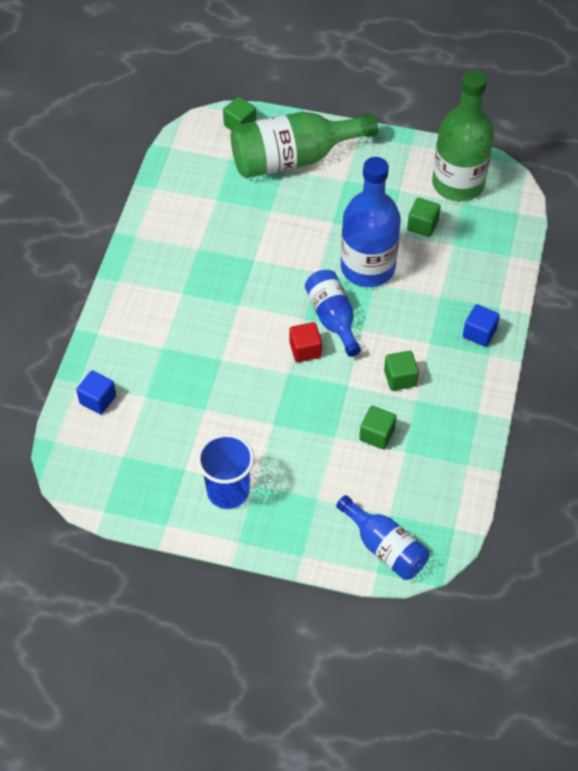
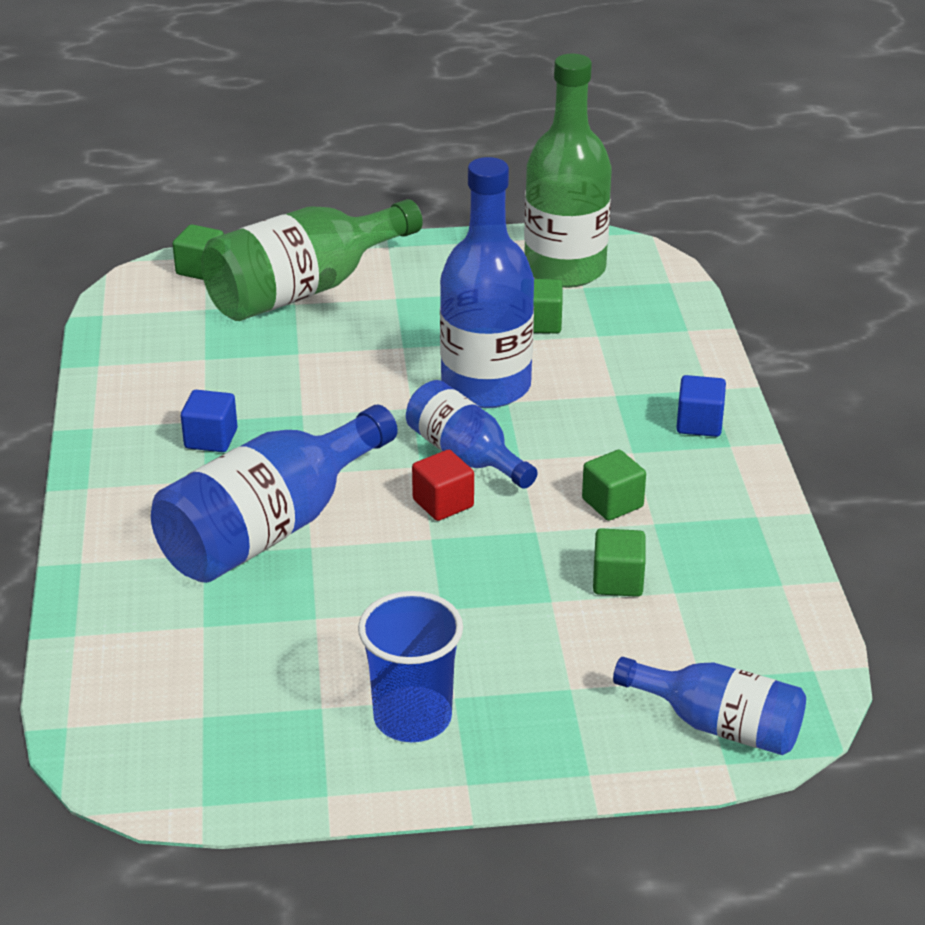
camera: 20 degrees left, 20 degrees down
(98, 399) = (120, 649): blue cube -> blue cube (211, 439)
(204, 340) = (270, 528): none -> blue bottle

